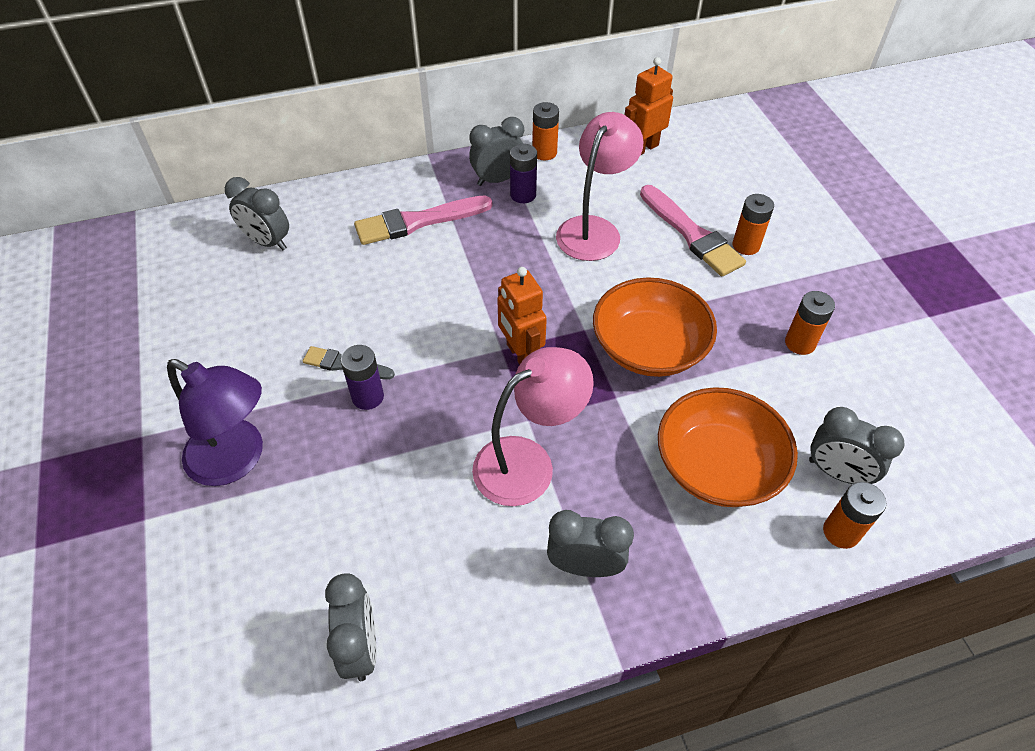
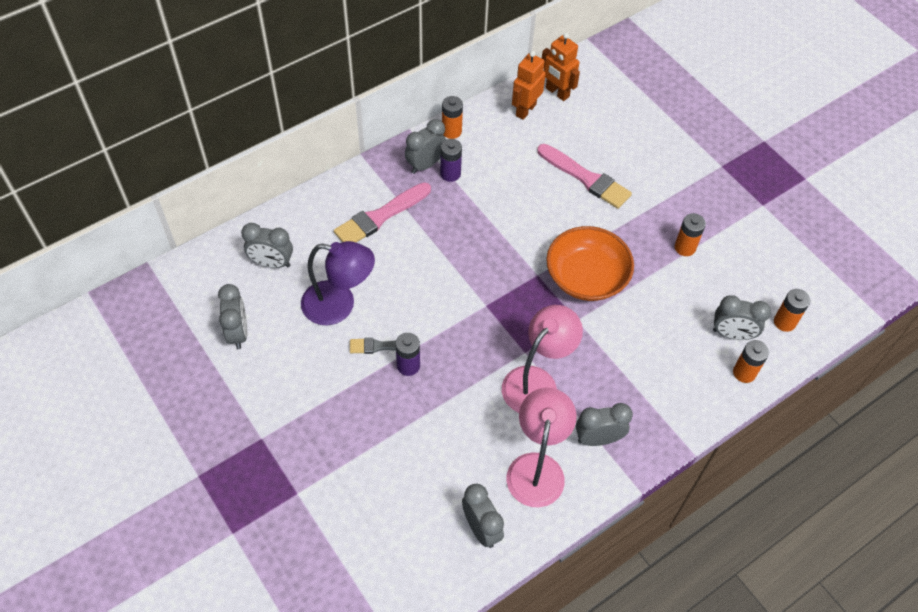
camera: 20 degrees left, 5 degrees up
(186, 307) = (238, 333): none -> grey clock
(237, 460) = (339, 435): purple lamp -> purple lamp (339, 305)
(520, 355) = (501, 306): orange robot -> orange robot (557, 92)
(594, 229) = (514, 191): pink lamp -> pink lamp (537, 467)
(718, 466) = (658, 350): orange bowl -> none
(746, 245) = (627, 178): orange battery -> orange battery (784, 322)

